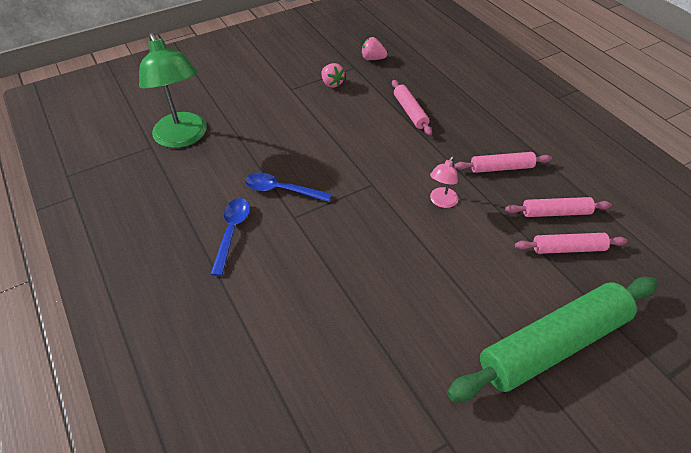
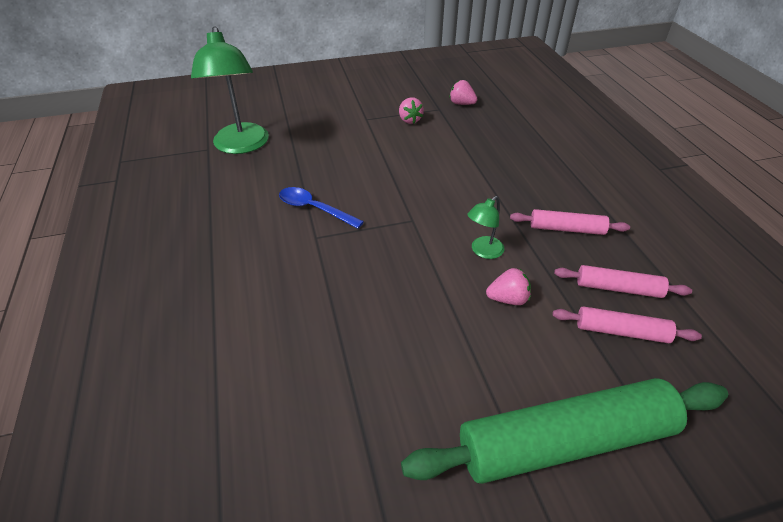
camera: 15 degrees right, 5 degrees down
(232, 232) = (246, 239): blue spoon -> none
(410, 112) = (482, 157): pink rolling pin -> none
(441, 202) = (483, 251): pink lamp -> green lamp
(475, 240) = (508, 299): none -> pink strawberry

